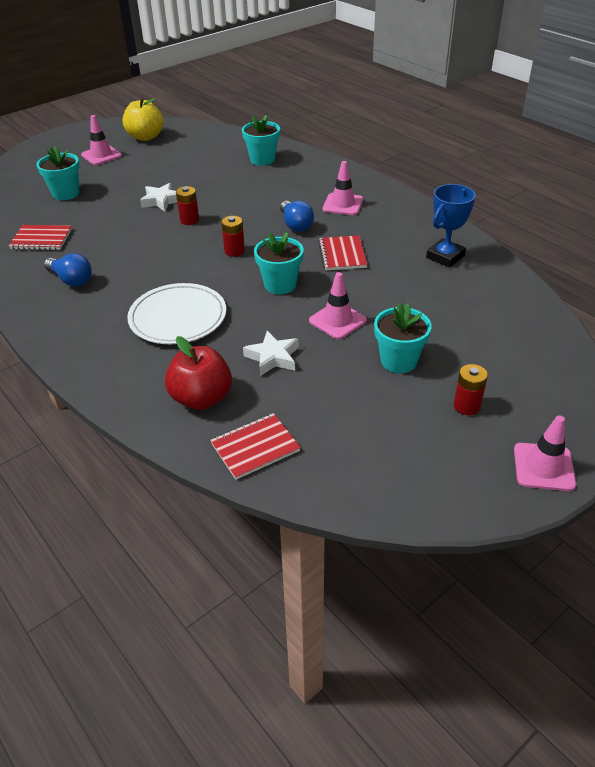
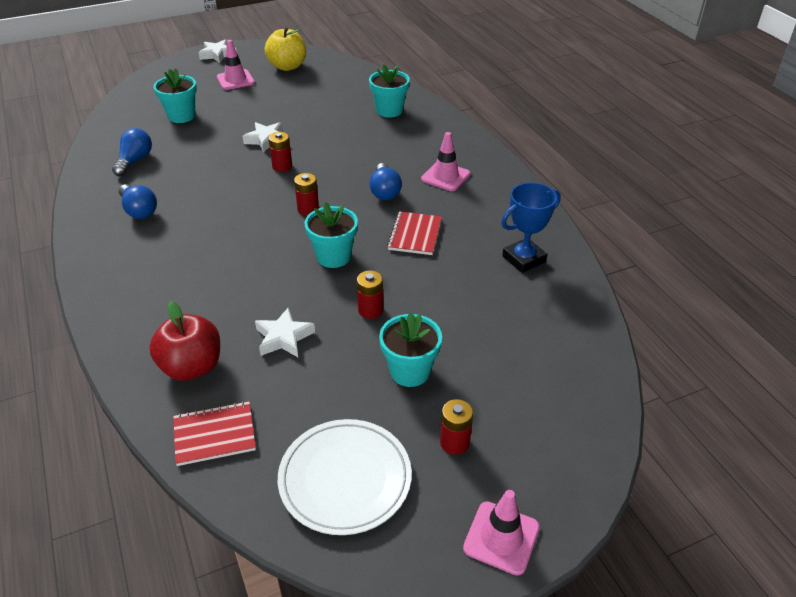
camera: 15 degrees right, 0 degrees up
(41, 239) = (134, 161): red notebook -> blue light bulb
(71, 136) = (218, 54): none -> white star
(178, 318) = (215, 272): white plate -> white plate (345, 479)
(337, 320) = (370, 310): pink traffic cone -> red battery

